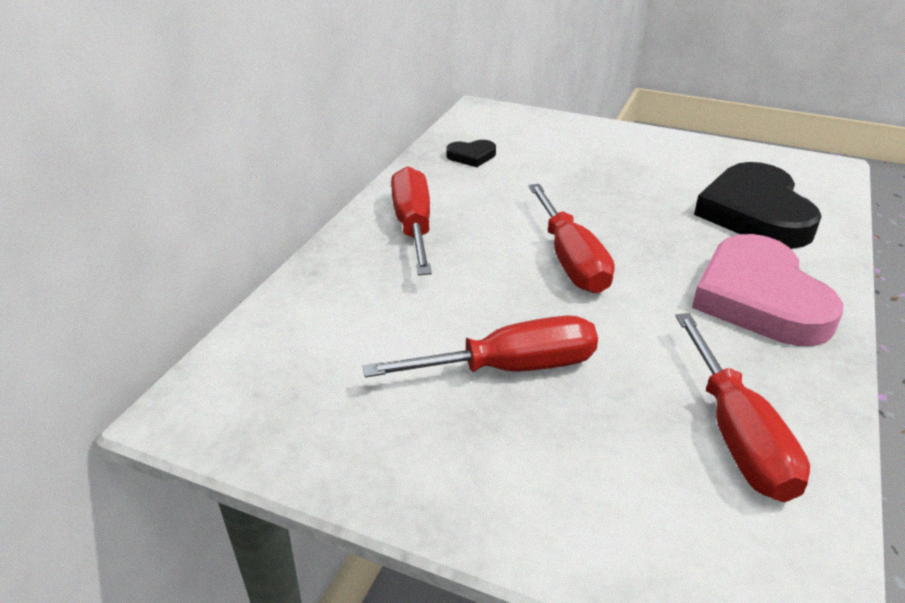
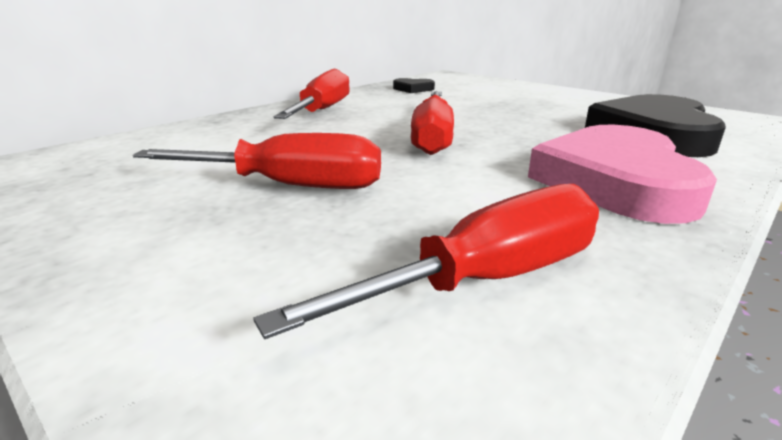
camera: 20 degrees right, 10 degrees down
(736, 435) = (488, 279): red screwdriver -> red screwdriver turned 135 degrees counterclockwise

